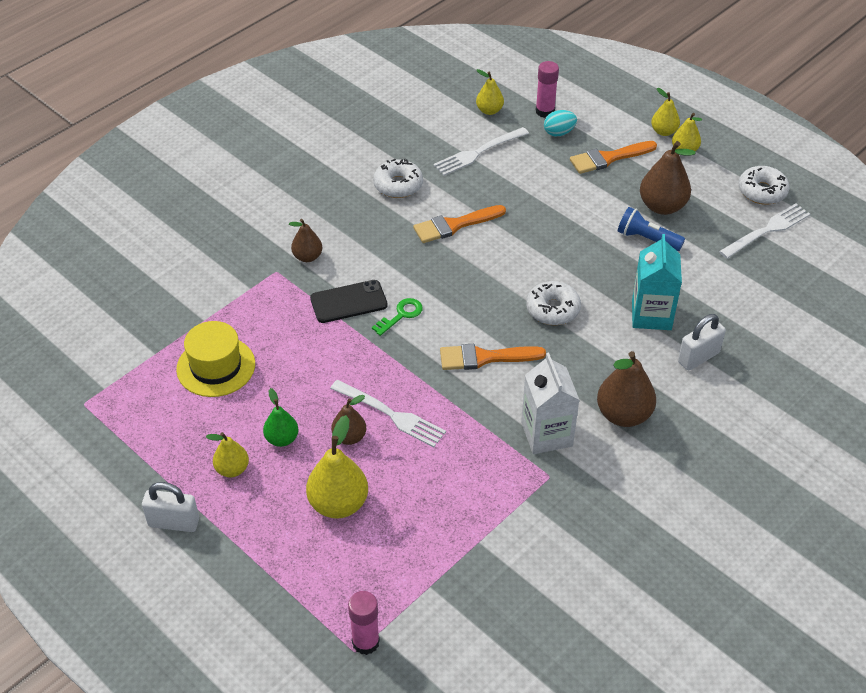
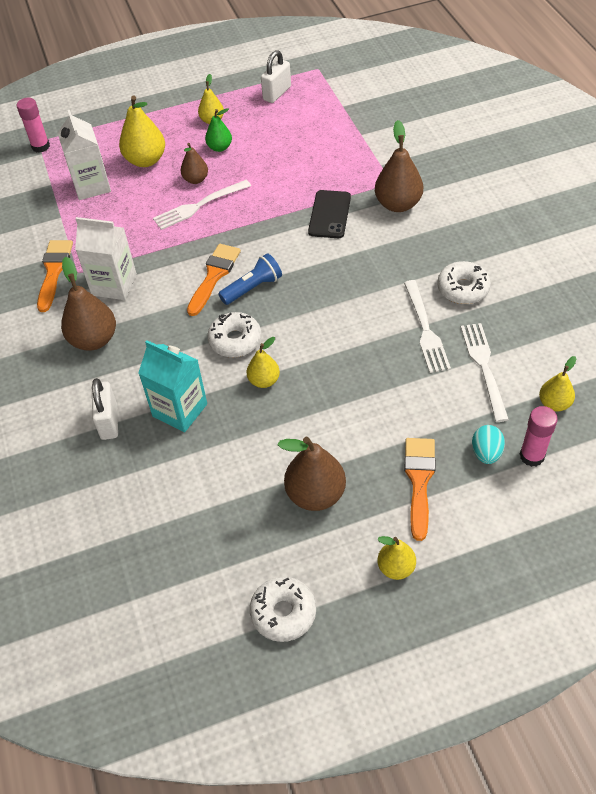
camera: 120 degrees right, 5 degrees up
(174, 523) = (191, 89): white padlock -> white padlock (277, 93)
(216, 366) = (309, 131): yellow hat -> none
(307, 257) = (398, 204): brown pear -> brown pear, size x1.68
(401, 315) = (294, 241): green key -> none
(411, 538) = (91, 186): none -> white carton
(454, 225) = (383, 311): orange brush -> orange brush (54, 271)
(647, 239) = (276, 455): blue flashlight -> blue flashlight (252, 288)
(663, 131) = (441, 563): yellow pear -> yellow pear (264, 380)
(767, 230) = (221, 578): white fork -> white fork (425, 329)

